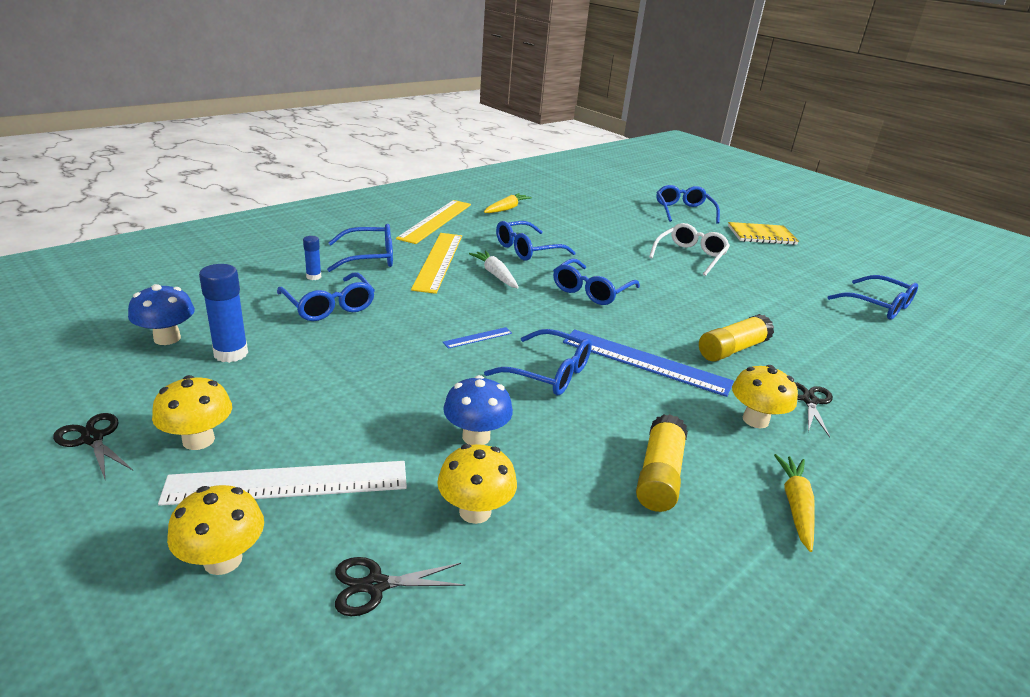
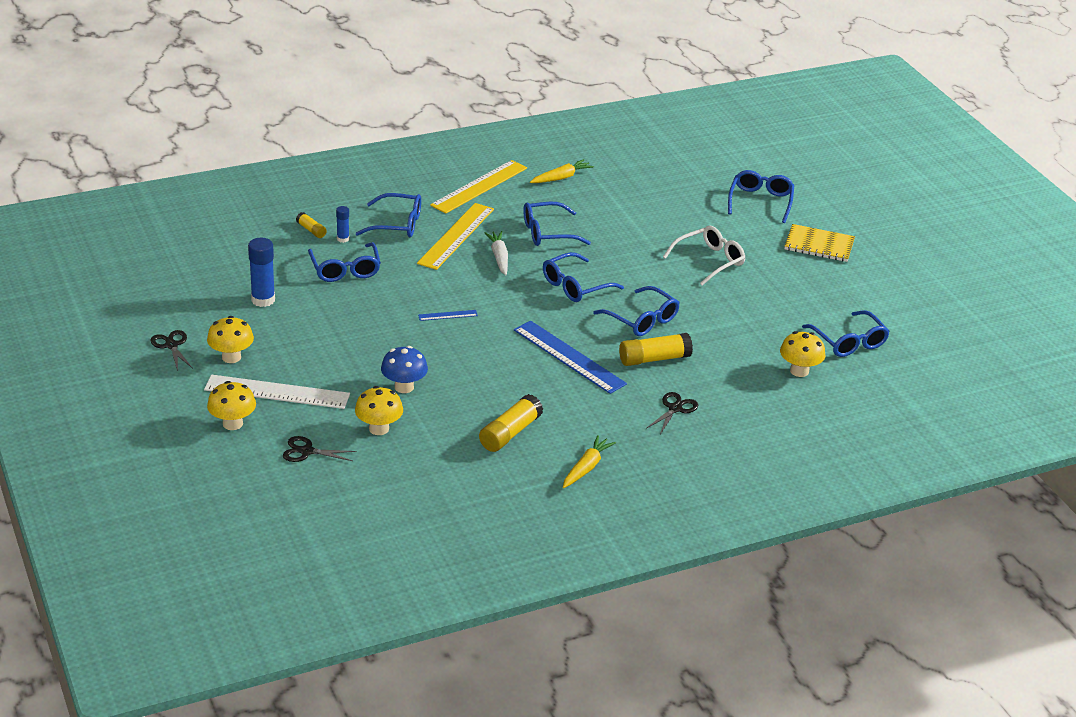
camera: 20 degrees right, 5 degrees up
(167, 338) = (222, 281): blue mushroom -> none
(272, 272) = (311, 230): none -> yellow glue stick
(549, 373) = (484, 353): blue glasses -> blue glasses (642, 320)
(755, 420) = (615, 413): yellow mushroom -> yellow mushroom (799, 371)

